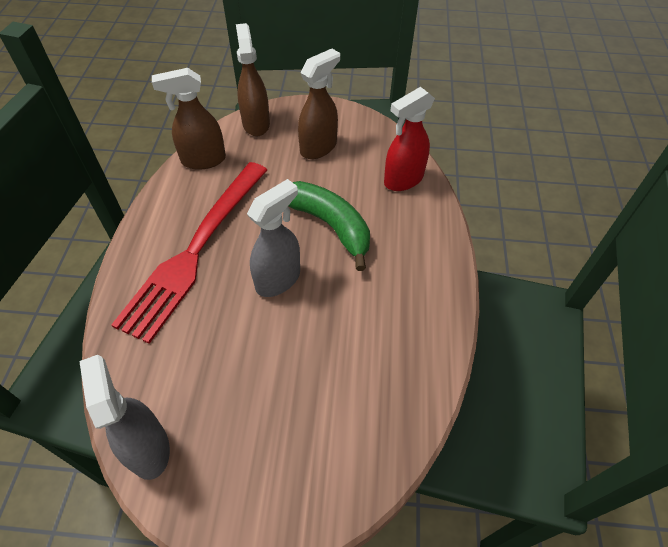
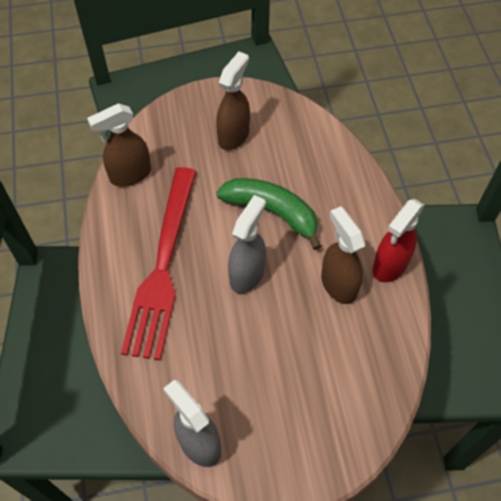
camera: 15 degrees left, 5 degrees up
(256, 123) = (164, 124): brown spray bottle -> brown spray bottle (338, 284)
(403, 180) = (322, 151): red spray bottle -> red spray bottle (390, 265)

